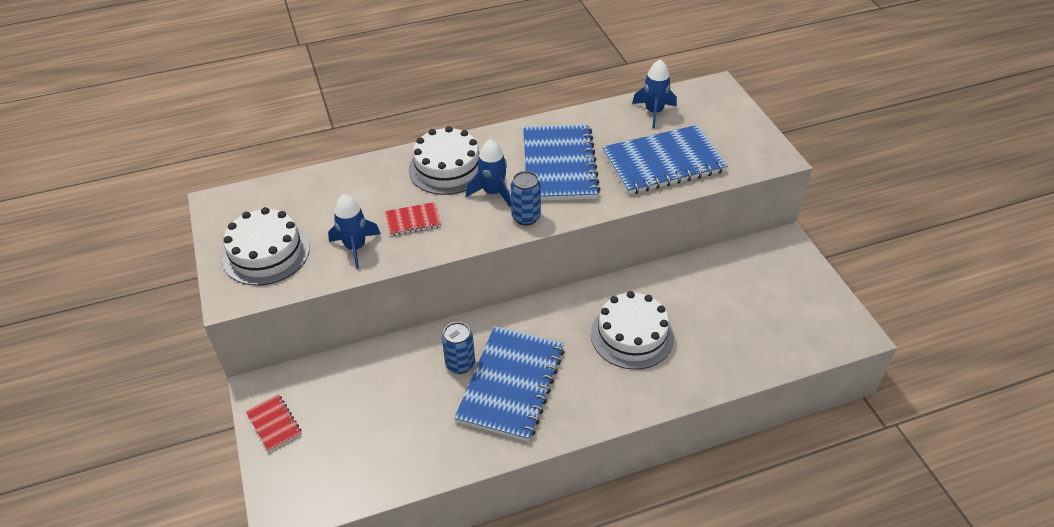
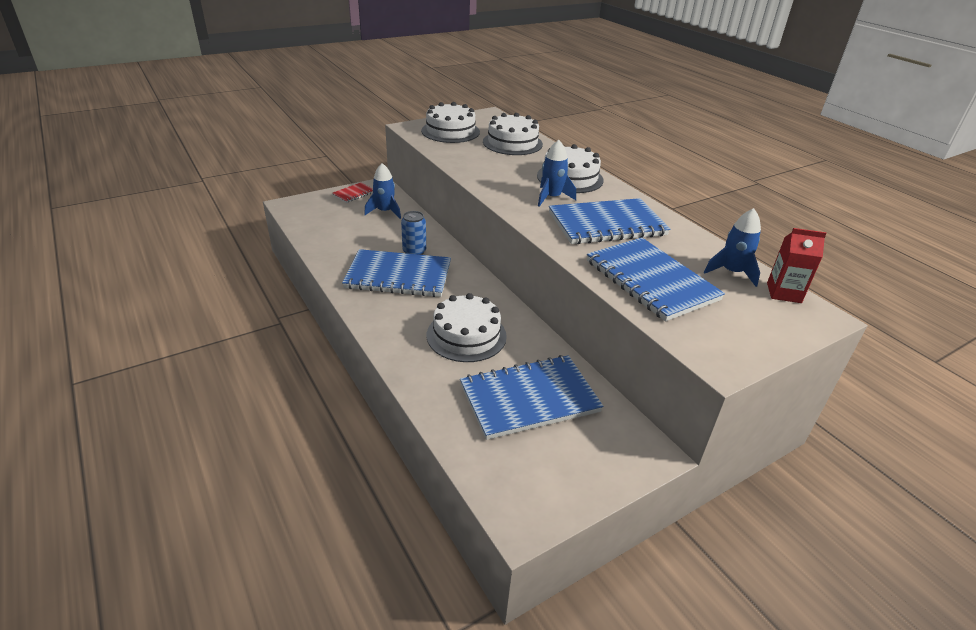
camera: 75 degrees right, 10 degrees down
(330, 197) = (512, 143): none -> white cake
(355, 247) = (466, 155): blue rocket -> blue rocket (385, 211)
(413, 220) = (503, 171): red notebook -> none
(526, 217) = (529, 213): blue can -> none
(686, 95) = (783, 293): none -> red carton
(725, 304) = (529, 399): none -> blue notebook

